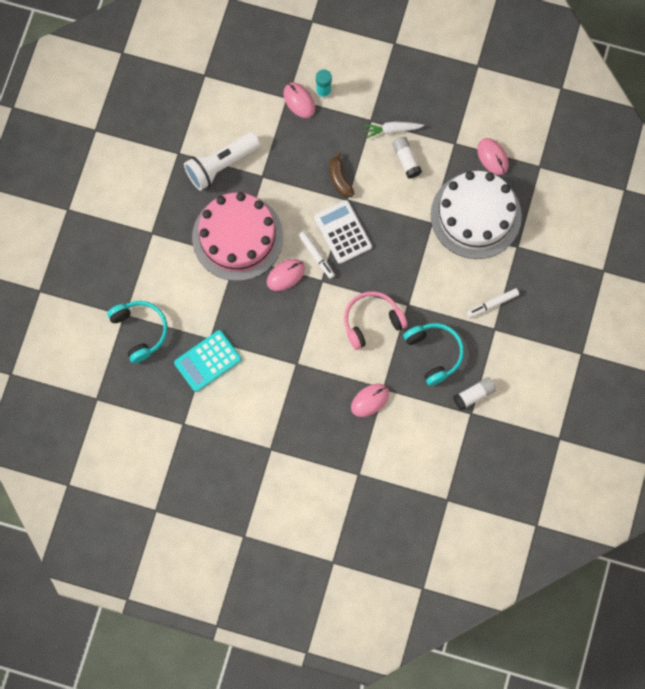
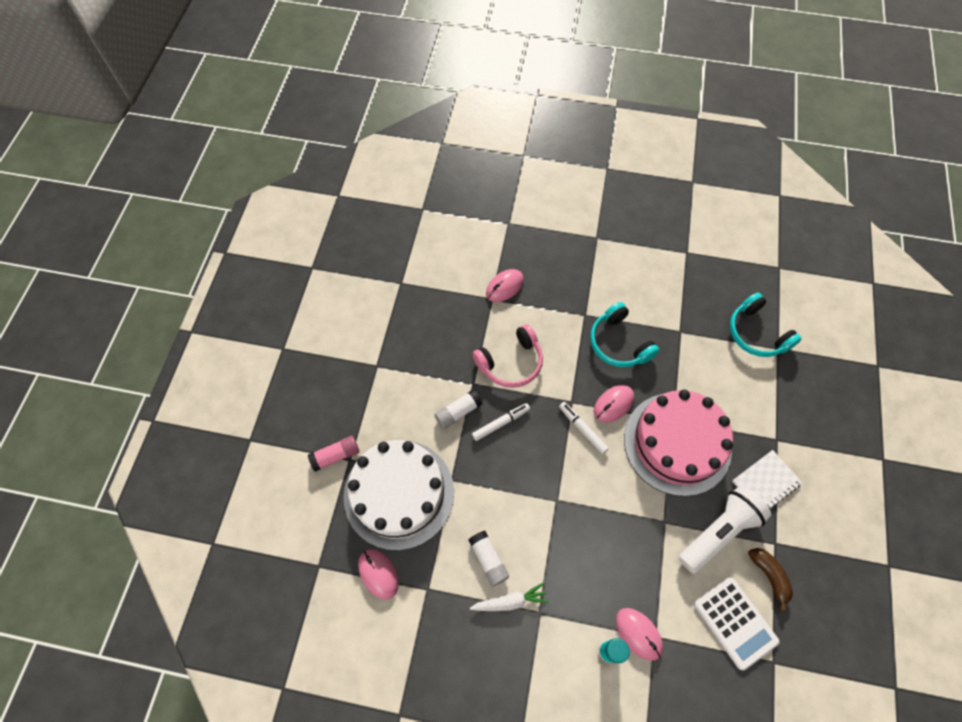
camera: 175 degrees right, 10 degrees down
(172, 199) = (765, 482): none -> white notebook
(207, 361) = (677, 310): turquoise calculator -> none
(339, 179) = (569, 526): brown banana -> brown banana (769, 576)
(342, 232) = (556, 459): white calculator -> white calculator (735, 622)
(434, 353) = (440, 336): turquoise headphones -> turquoise headphones (618, 343)
(474, 395) = (398, 299): white glue stick -> white glue stick (458, 412)
(492, 304) = (379, 392): white marker -> white marker (501, 423)
(529, 251) = (336, 456): none -> pink glue stick

